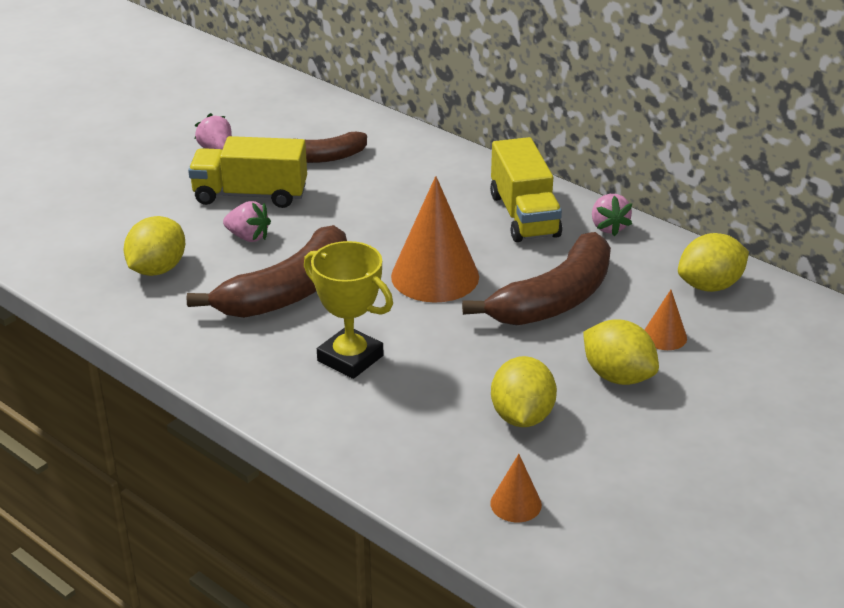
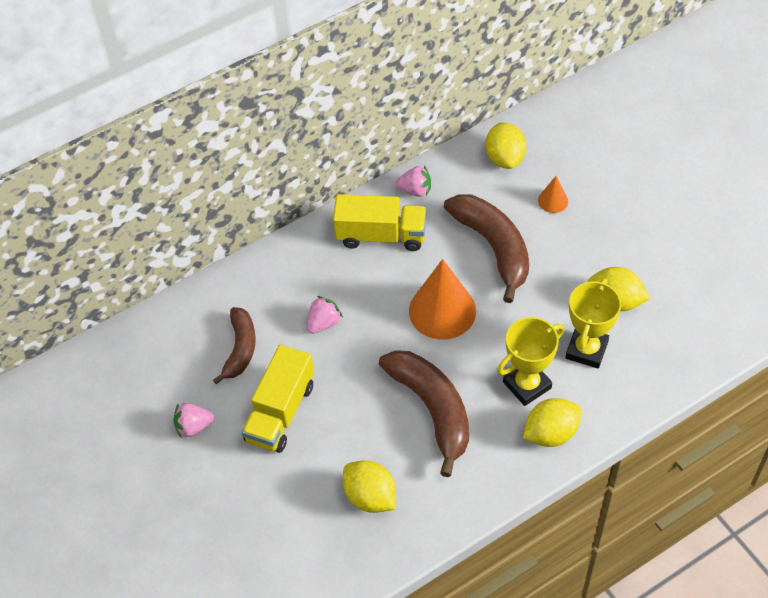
camera: 70 degrees left, 20 degrees up
(248, 237) = (345, 424): pink strawberry -> pink strawberry (324, 323)
(427, 401) = (586, 350): none -> yellow trophy
(516, 504) = (697, 327): orange cone -> none
(618, 376) = (587, 238): yellow lemon -> yellow lemon (550, 433)

